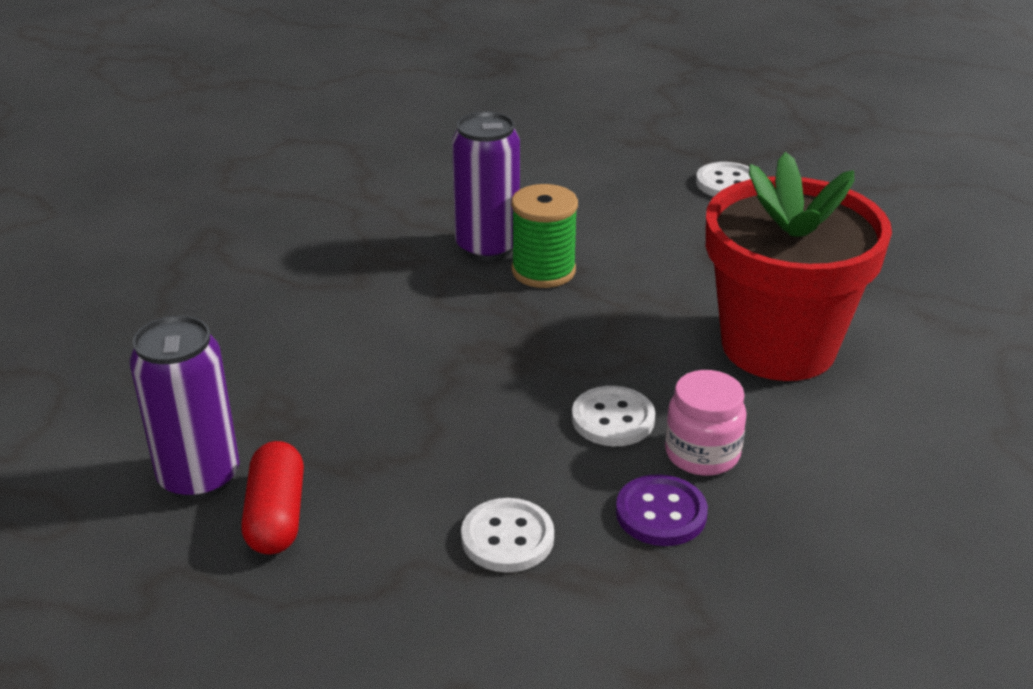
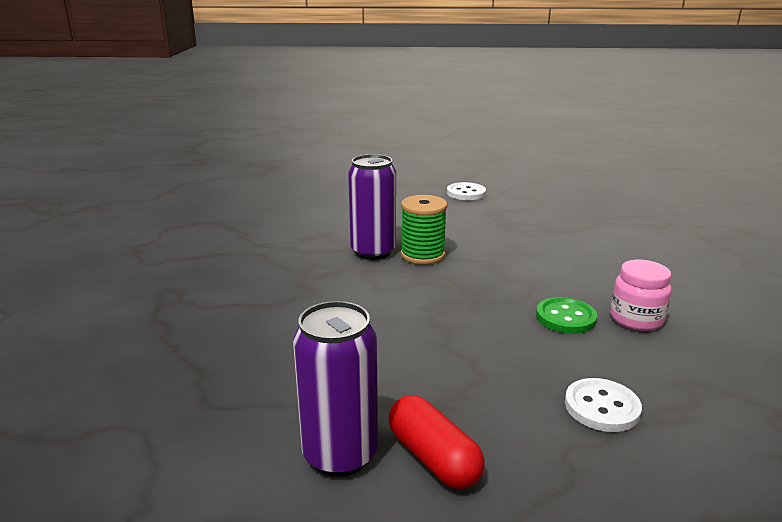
camera: 30 degrees left, 10 degrees down
(613, 419) = (565, 317): white button -> green button
(661, 513) = (661, 358): purple button -> none
(778, 346) = (595, 256): red flower pot -> none

